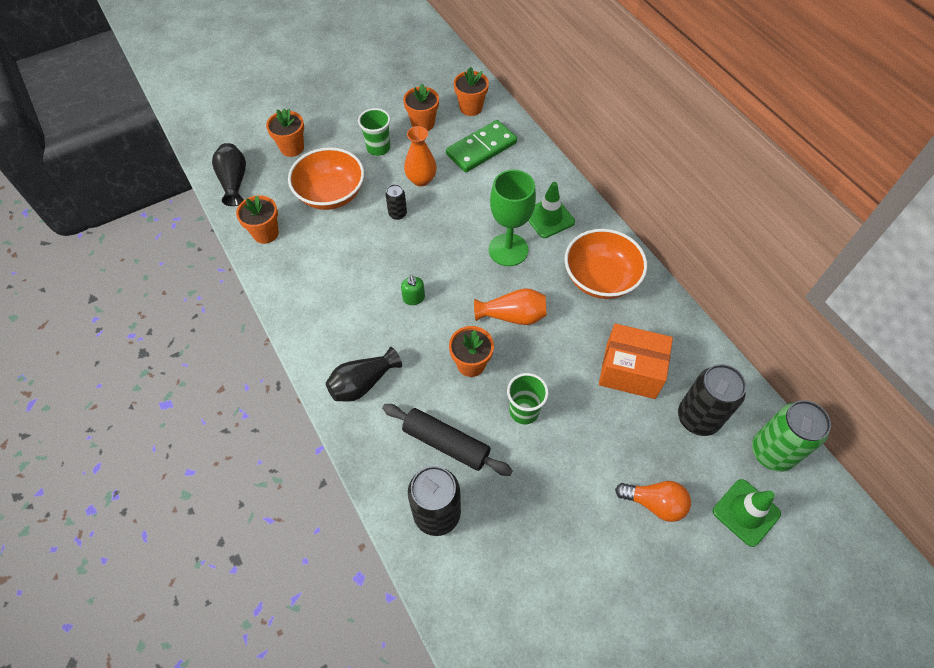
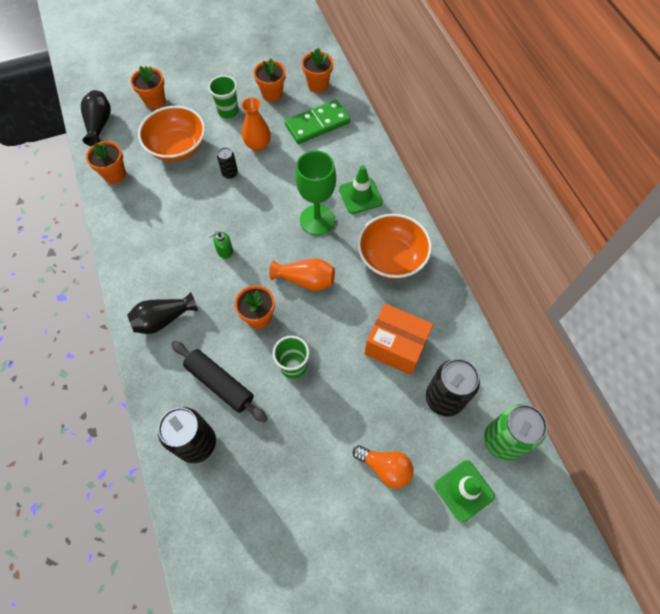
camera: 10 degrees right, 5 degrees up
(414, 298) = (225, 251): green soap dispenser -> green soap dispenser turned 75 degrees clockwise

